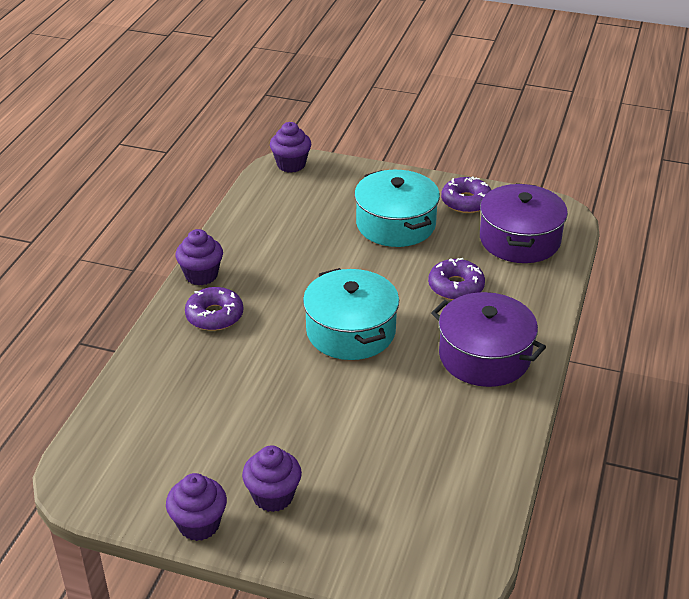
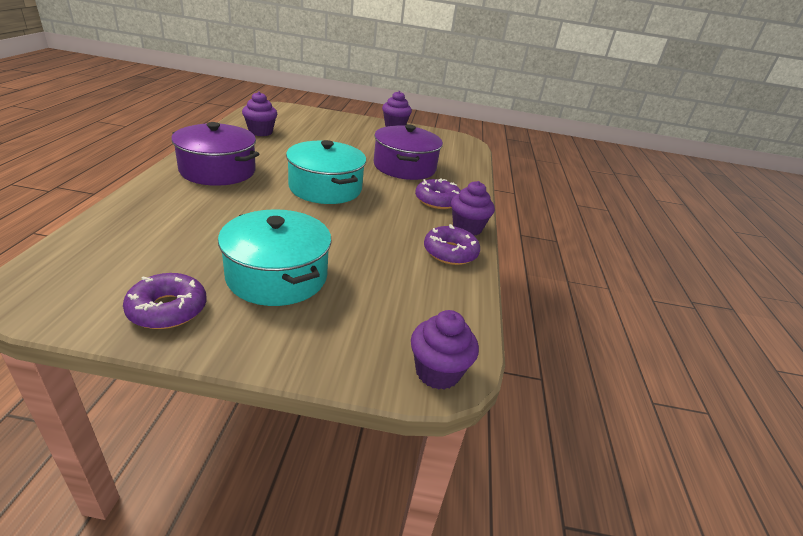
camera: 165 degrees right, 5 degrees down
(273, 496) = (361, 130): purple cupcake -> purple cupcake (260, 132)
(456, 286) = (223, 214): purple donut -> purple donut (450, 252)
(519, 240) = (121, 257): purple pot -> purple pot (404, 167)

